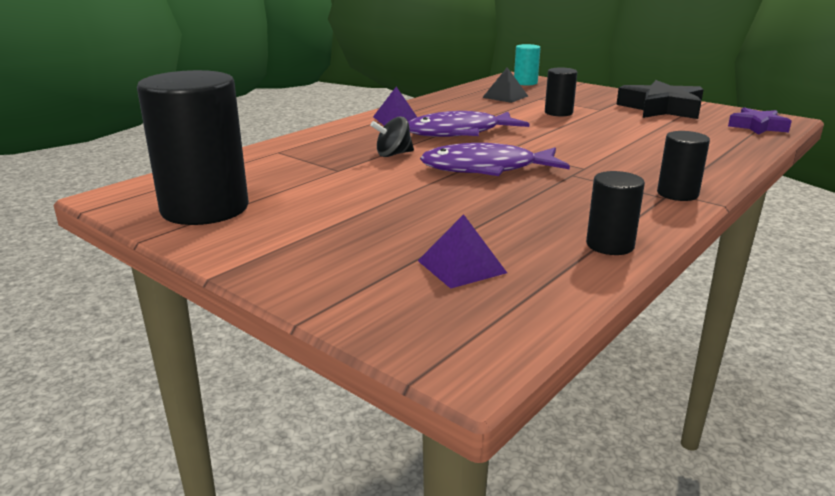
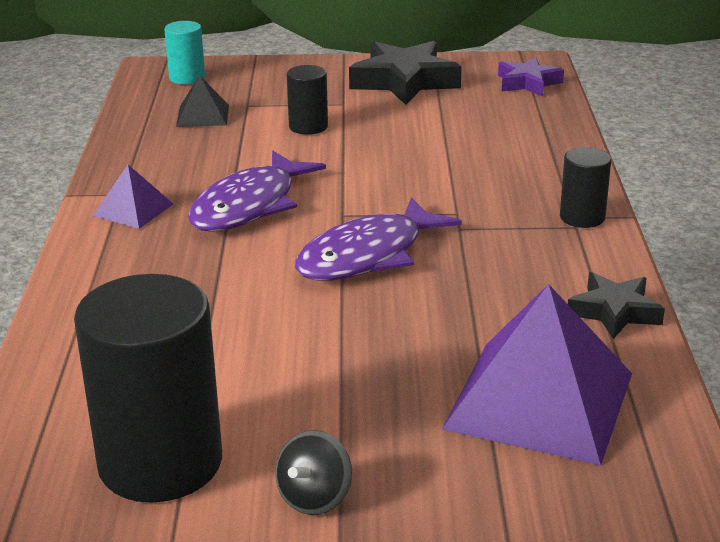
camera: 40 degrees left, 5 degrees up
(393, 154) = (231, 275): black spinning top -> black spinning top (314, 498)
(461, 266) = (540, 400): purple pyramid -> purple pyramid, size x2.10
(610, 245) = (614, 312): black cylinder -> black star

